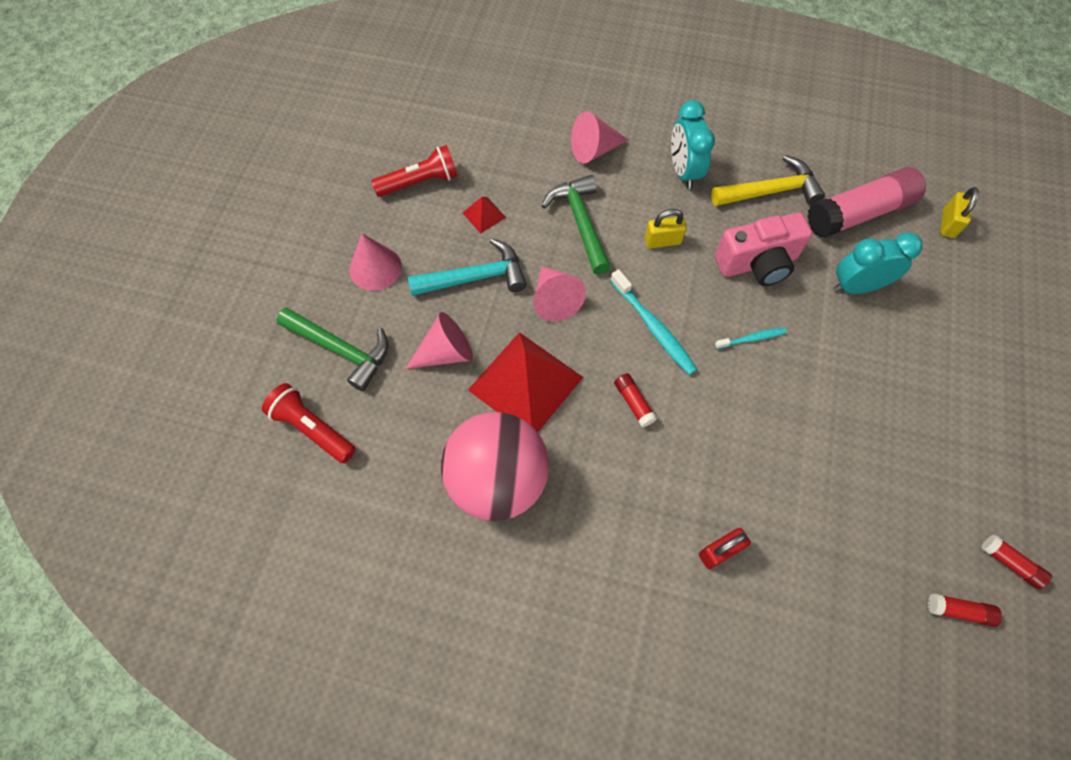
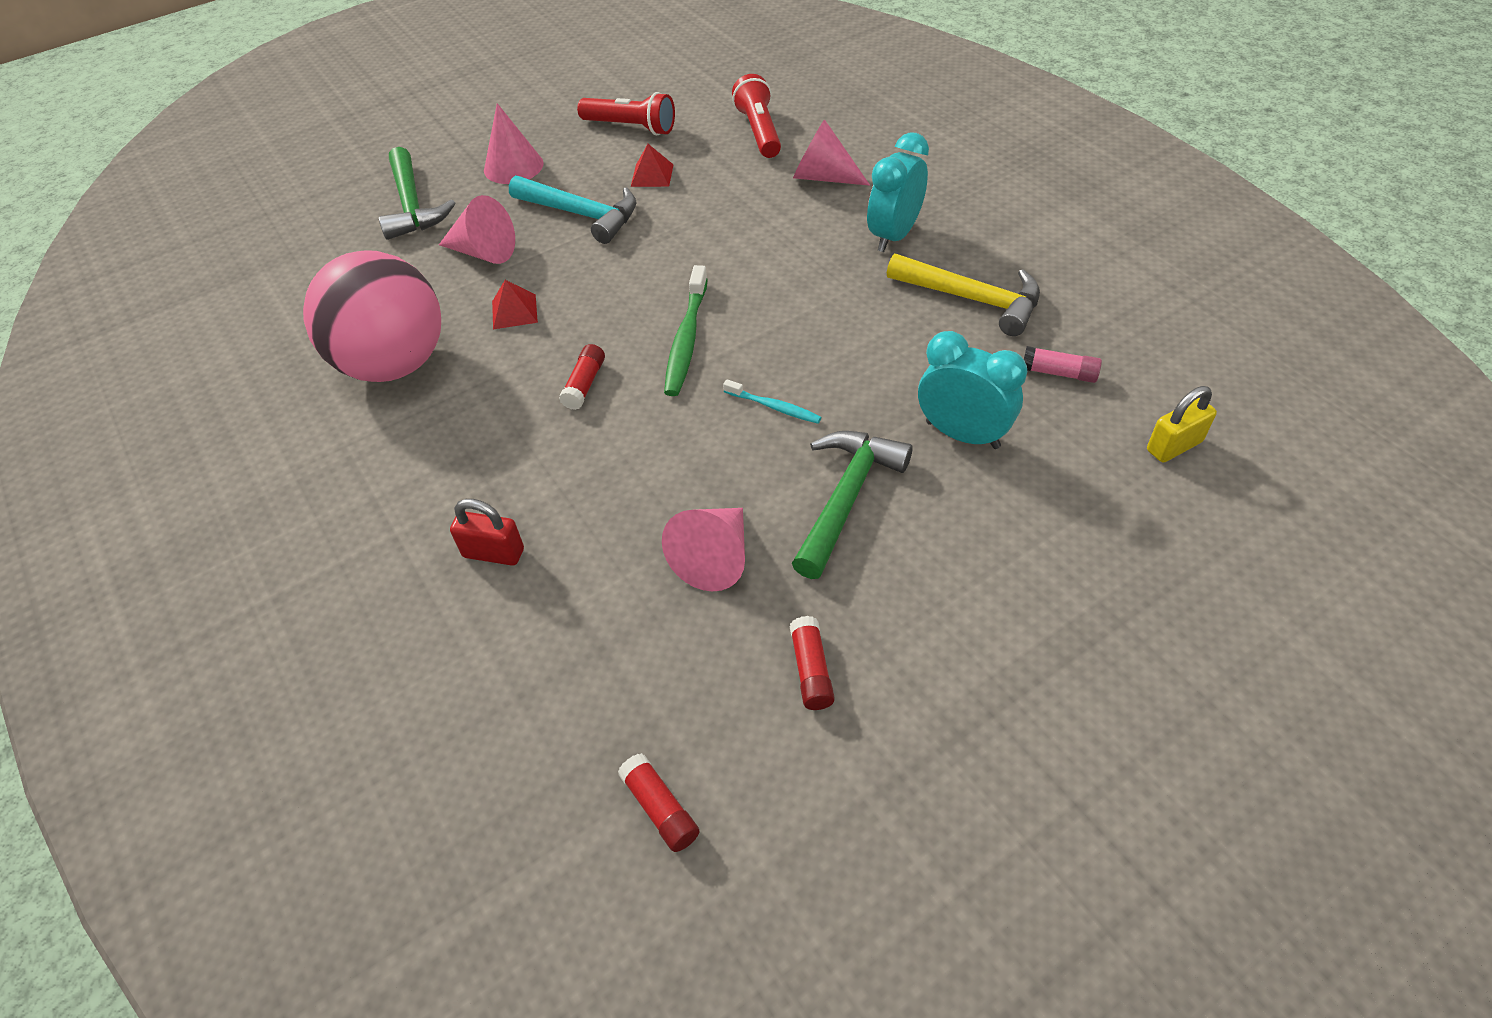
camera: 45 degrees right, 15 degrees down
(313, 429) = (321, 244): red flashlight -> red flashlight (759, 131)
(525, 383) = (514, 311): red pyramid -> red pyramid, size x0.43
(554, 299) = (626, 267): pink cone -> pink cone (715, 558)
(580, 222) = (731, 223): green hammer -> green hammer (846, 497)
(653, 327) = (686, 339): turquoise toothbrush -> green toothbrush
(662, 241) = (792, 279): yellow padlock -> none
(757, 263) = (870, 350): pink camera -> none
(859, 213) = (1059, 373): pink glue stick -> pink glue stick, size x0.44
(1010, 563) = (789, 819): red glue stick -> red glue stick (811, 670)

